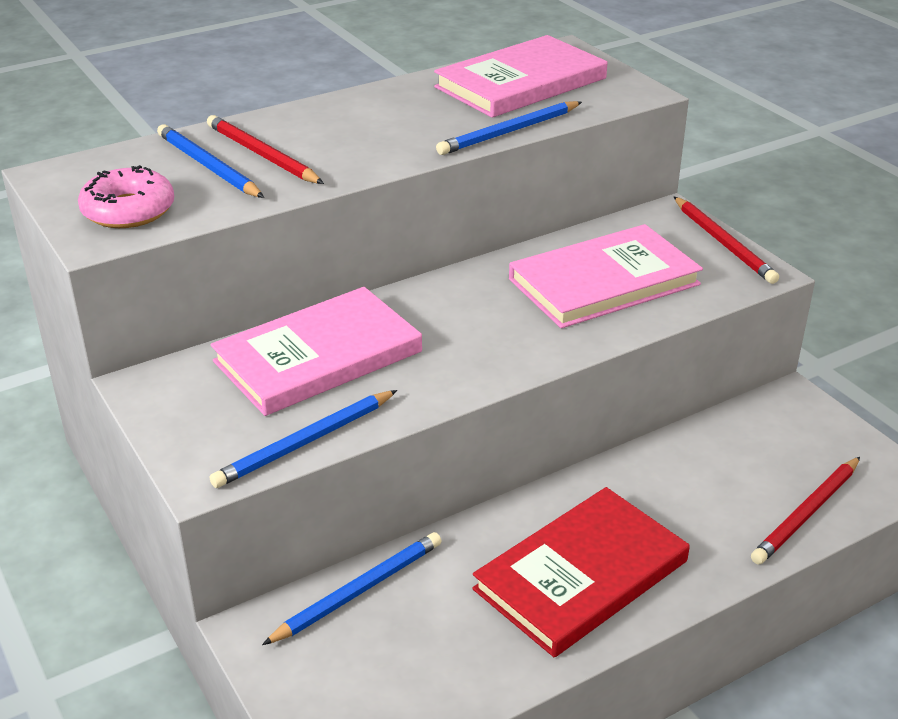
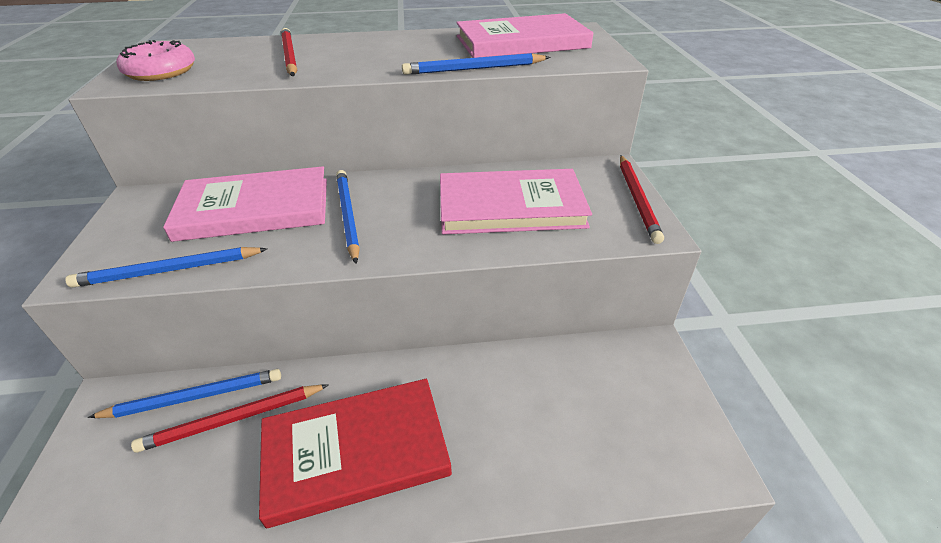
camera: 25 degrees right, 5 degrees up
(208, 166) = (247, 56): blue pencil -> blue pencil (347, 216)
(807, 513) = (595, 470): red pencil -> red pencil (233, 419)

